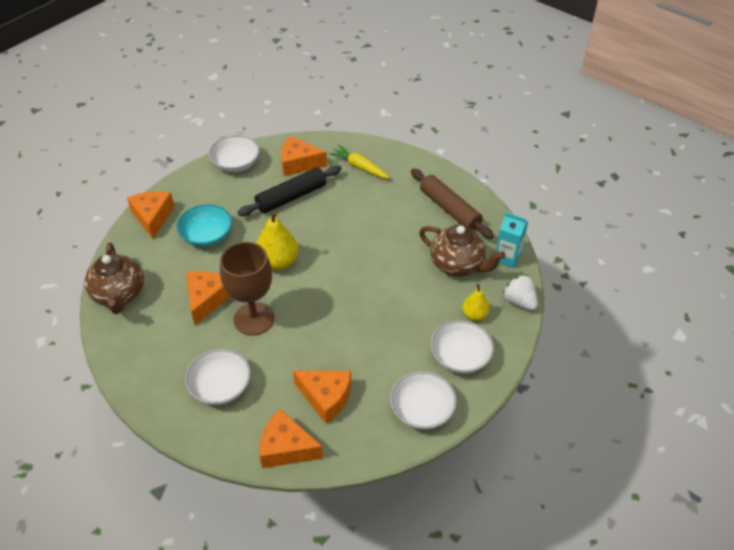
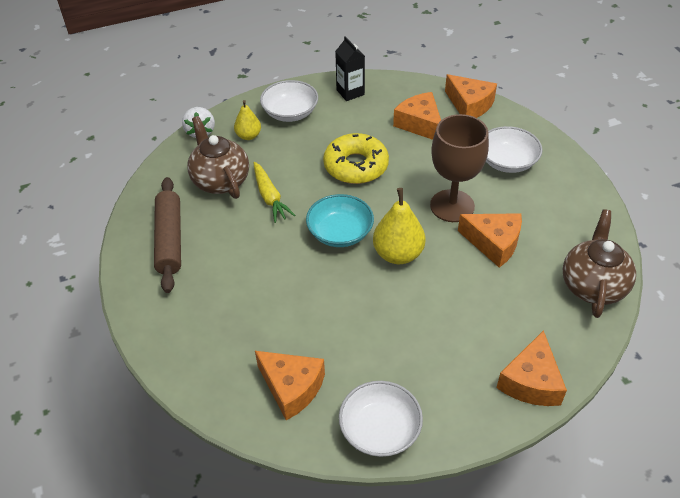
camera: 150 degrees left, 0 degrees up
(207, 235) = (467, 322): turquoise bowl -> turquoise bowl (340, 233)
(207, 299) = (493, 243): orange cheese -> orange cheese turned 105 degrees counterclockwise
(291, 197) = (335, 334): black rolling pin -> none
(357, 324) = (356, 166): none -> yellow donut
(359, 167) = (218, 344): yellow carrot -> yellow carrot (270, 197)
(422, 410) = (350, 92): white bowl -> black carton
(507, 258) = (169, 169): turquoise carton -> none

